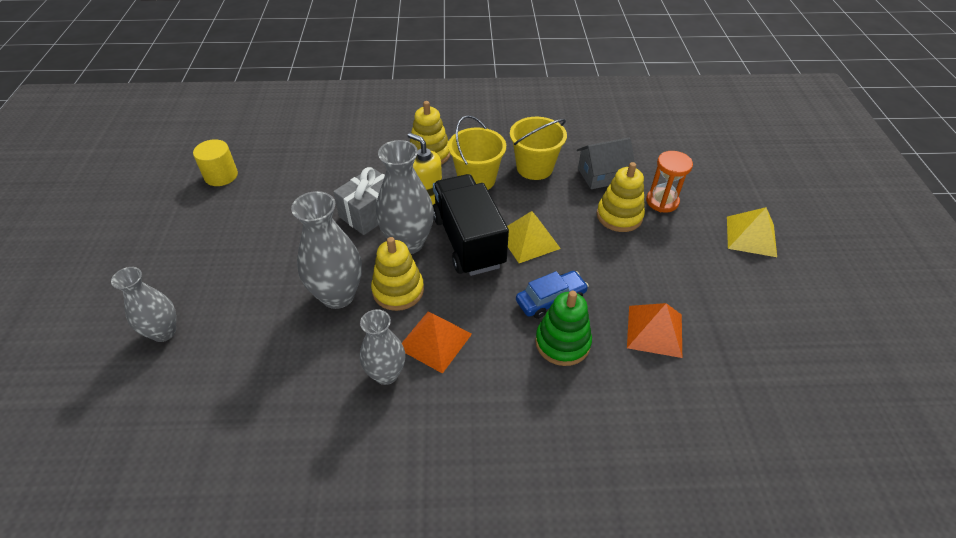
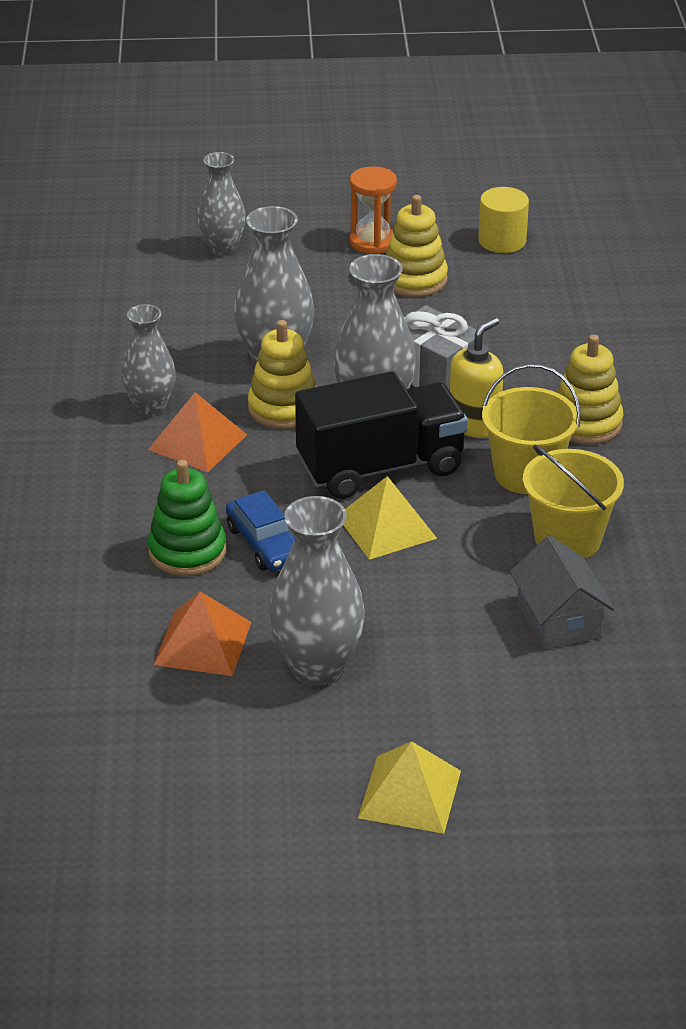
camera: 90 degrees right, 10 degrees down
(619, 216) = (450, 631): yellow stacking toy -> yellow stacking toy (414, 279)
(662, 201) = (493, 689): orange hourglass -> orange hourglass (372, 242)
(663, 273) = (317, 667): none -> grey vase

